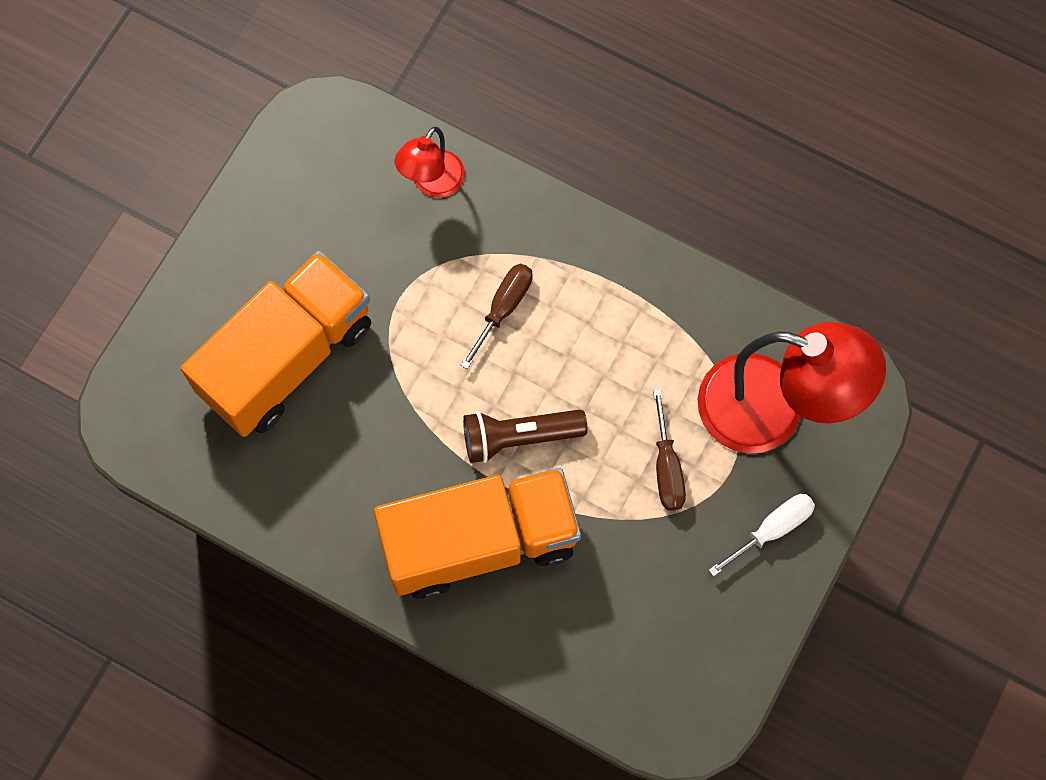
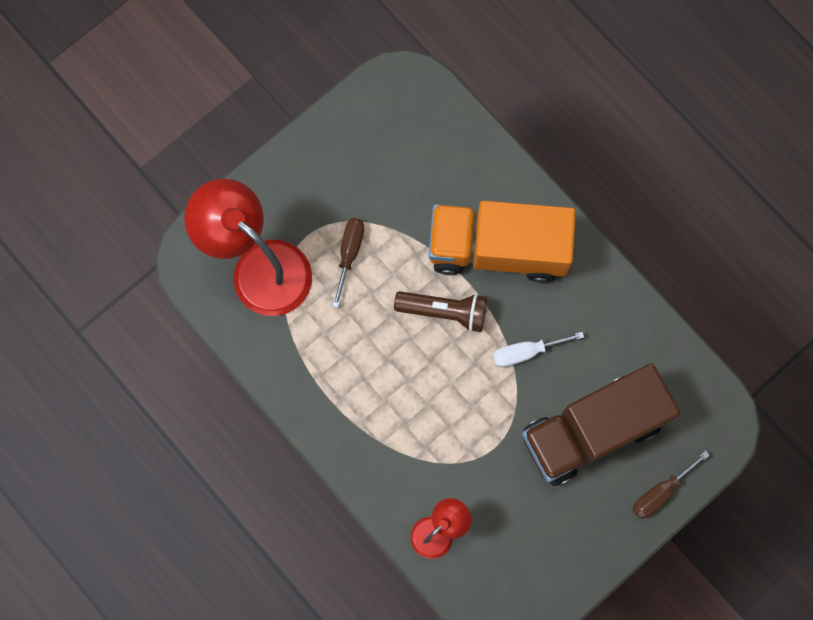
camera: 160 degrees left, 5 degrees up
(287, 358) = (592, 430): orange truck -> brown truck
(503, 308) = (421, 411): brown screwdriver -> brown screwdriver (660, 492)
(772, 530) = (295, 186): white screwdriver -> white screwdriver (525, 352)

